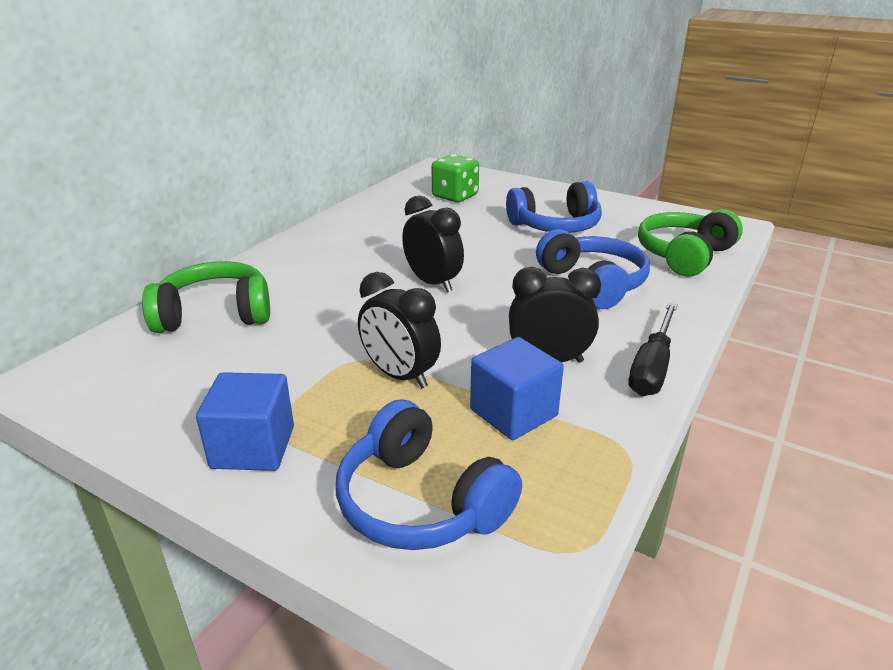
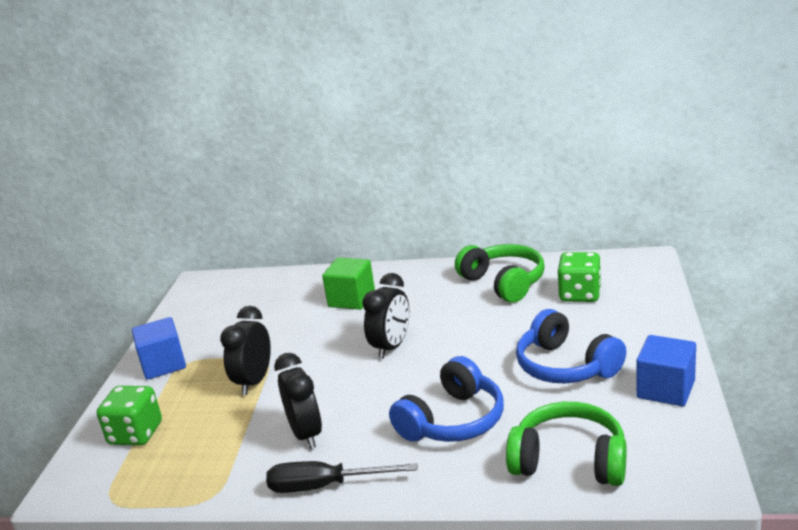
camera: 70 degrees right, 5 degrees down
(215, 314) = (289, 292): green headphones -> green headphones (503, 283)
(301, 282) = (351, 299): none -> green cube
(421, 502) = (136, 434): blue headphones -> green dice
(513, 413) = (232, 439): blue cube -> blue cube (665, 389)

